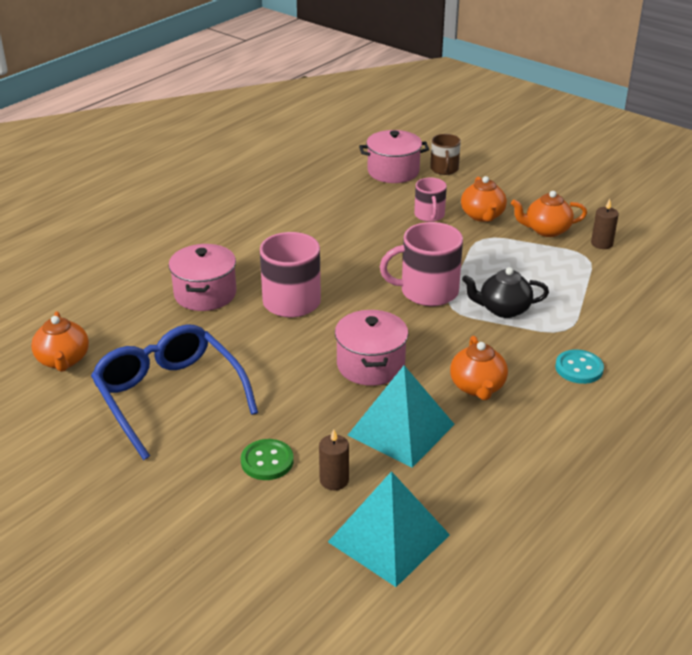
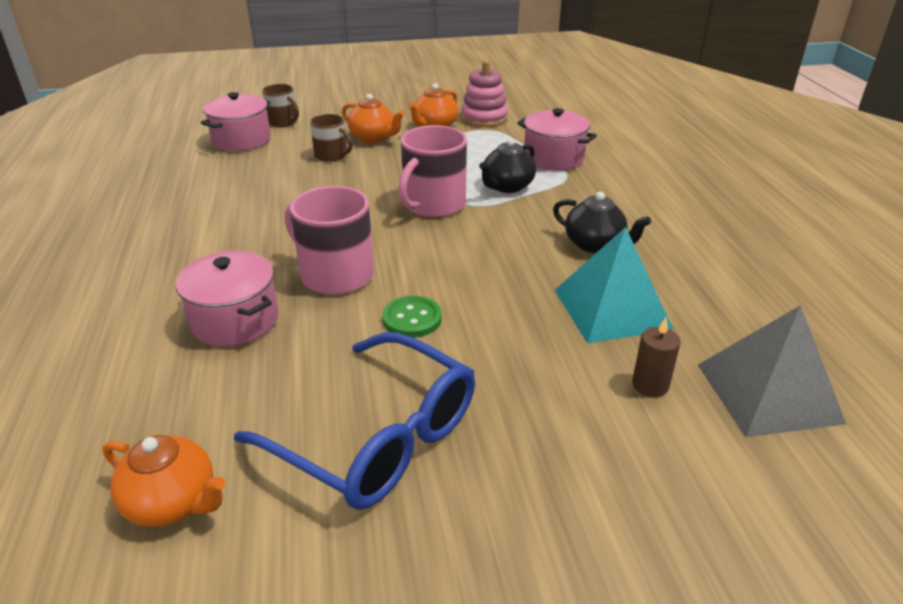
camera: 50 degrees left, 0 degrees up
(169, 396) = (376, 437): blue glasses -> blue glasses turned 150 degrees counterclockwise
(267, 461) = (576, 416): green button -> green button (412, 319)
(370, 365) = (497, 280): pink pot -> pink pot (553, 158)
(389, 538) = (768, 393): turquoise pyramid -> grey pyramid
(429, 215) = (331, 155): pink mug -> brown mug
(477, 387) = (595, 244): orange teapot -> black teapot
(579, 368) = (622, 194): turquoise button -> none
(602, 243) = (484, 118): brown candle -> pink stacking toy

